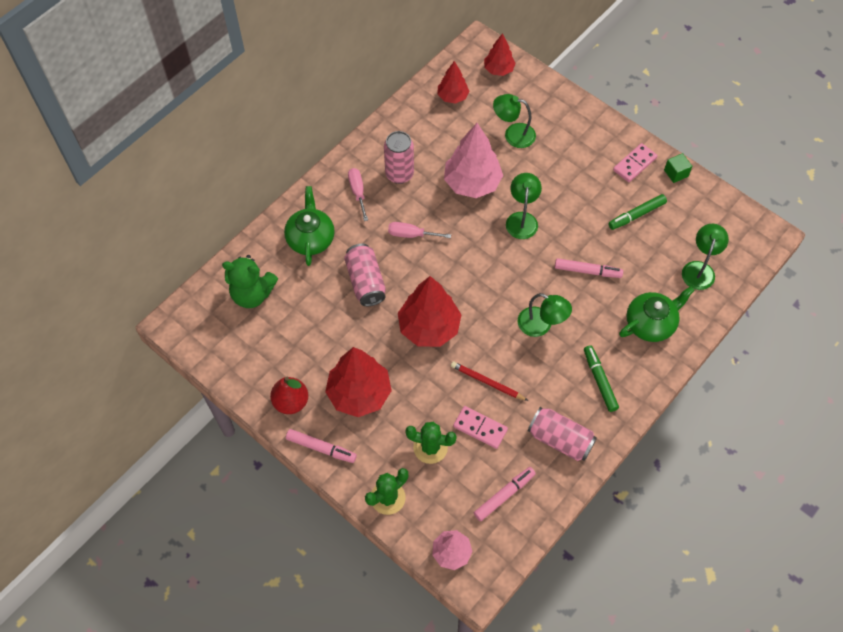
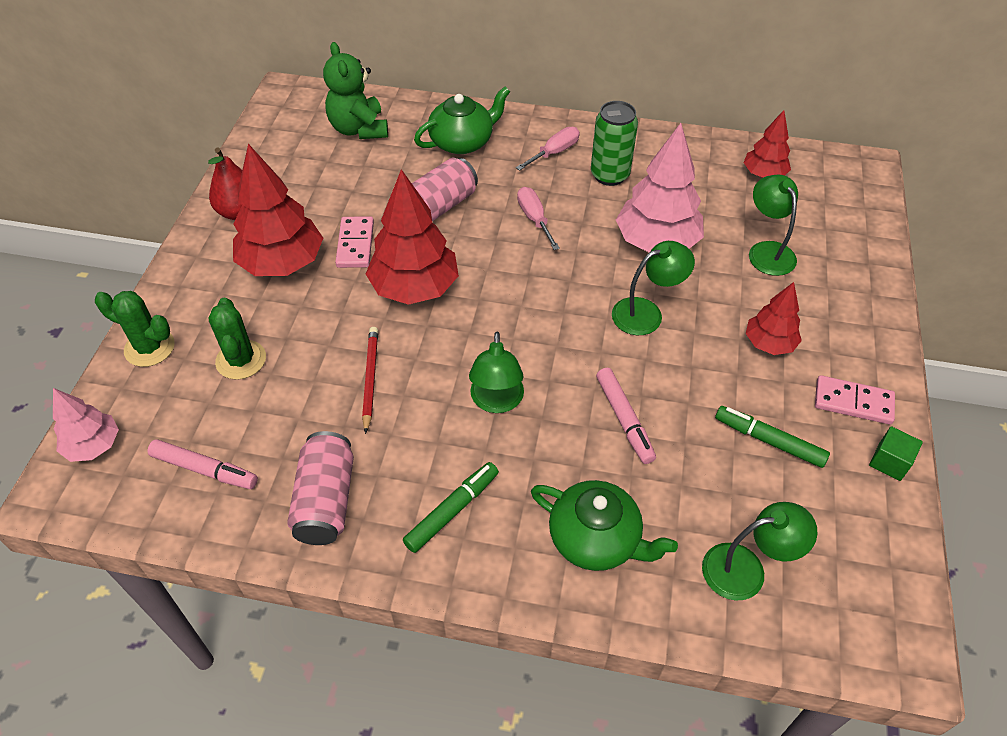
camera: 60 degrees right, 10 degrees down
(321, 448) = (191, 261): pink marker -> none
(399, 174) = (609, 175): pink can -> green can
(480, 428) = (296, 400): pink domino -> pink domino (355, 244)
(498, 69) = (848, 198): red tree -> red tree (769, 344)

